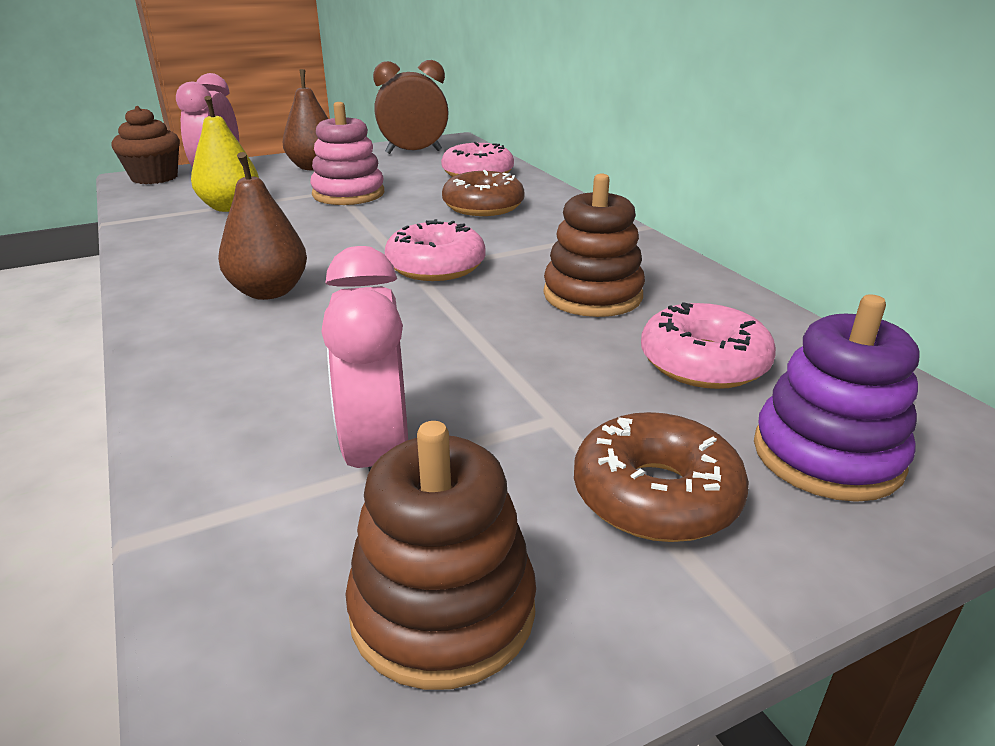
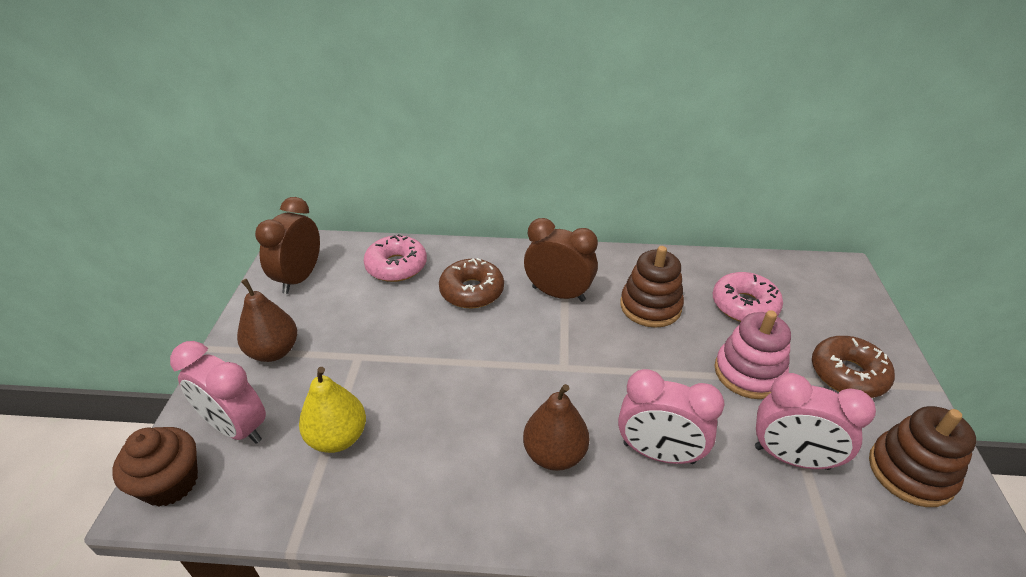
camera: 60 degrees left, 10 degrees up
(312, 348) = (658, 453): none -> pink clock
(348, 194) = (375, 351): pink stacking toy -> pink stacking toy (748, 373)
(436, 266) = (565, 354): pink donut -> none
(538, 242) = (558, 294): none -> brown clock
(827, 455) = (832, 312): purple stacking toy -> none

